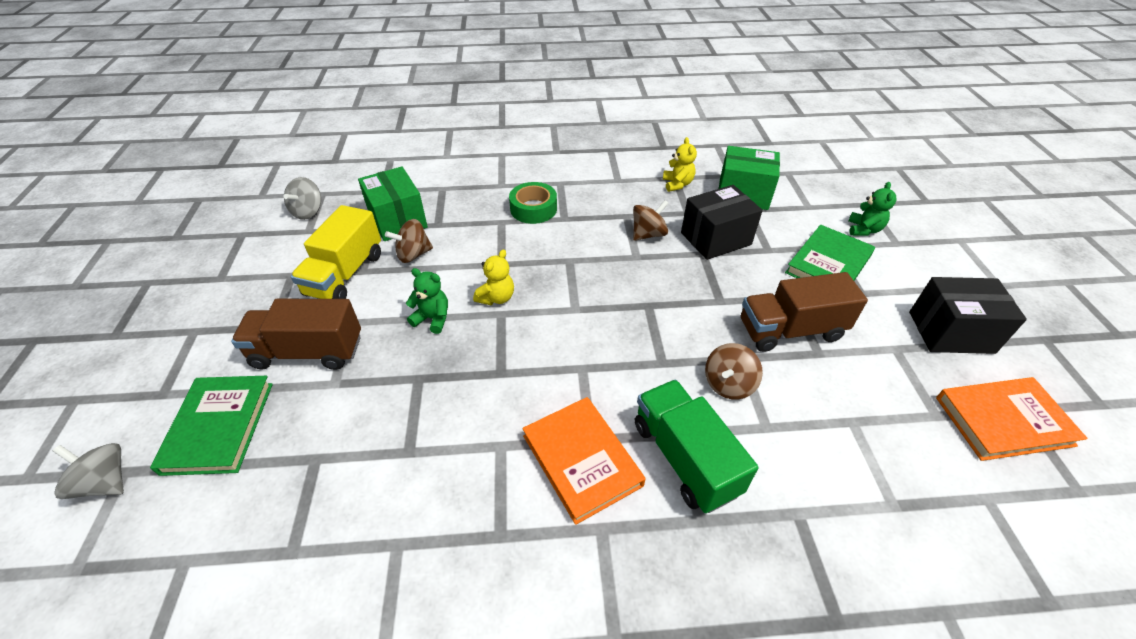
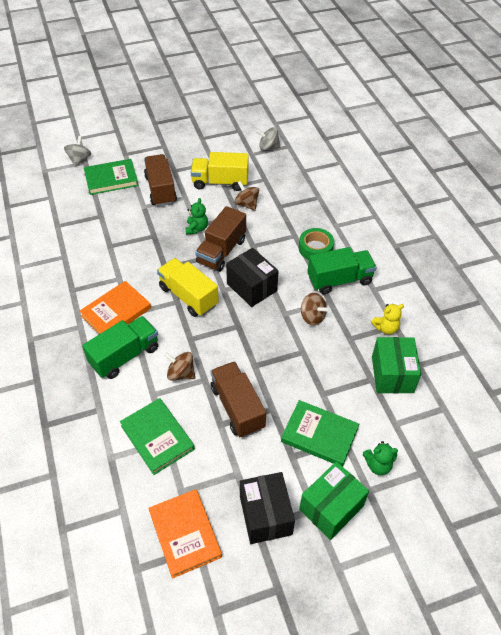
camera: 75 degrees right, 5 degrees up
(398, 220) = (276, 187): green box -> green box (331, 508)
(496, 298) = (221, 251): yellow teddy bear -> brown truck
(576, 351) = (188, 296): none -> yellow truck
(594, 201) = (339, 280): none -> green truck
(715, 239) = (323, 358): black box -> black box (251, 287)
(848, 432) = (157, 437): none -> green book

